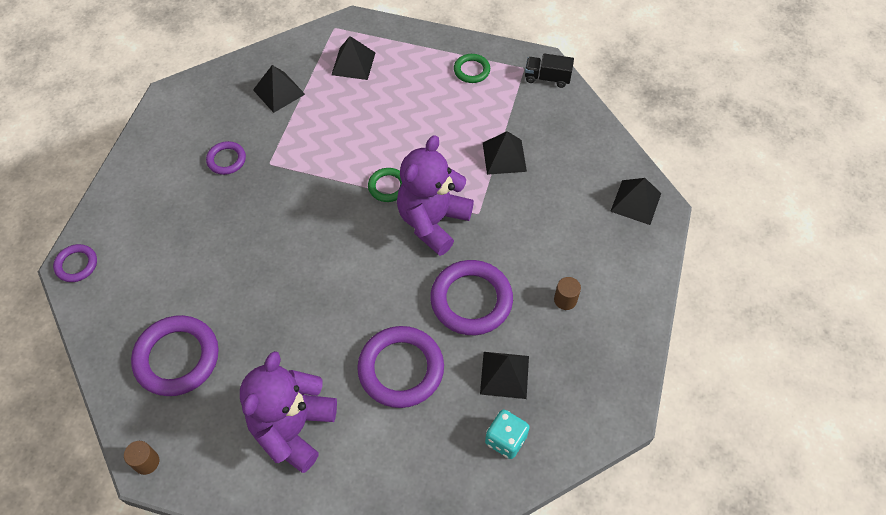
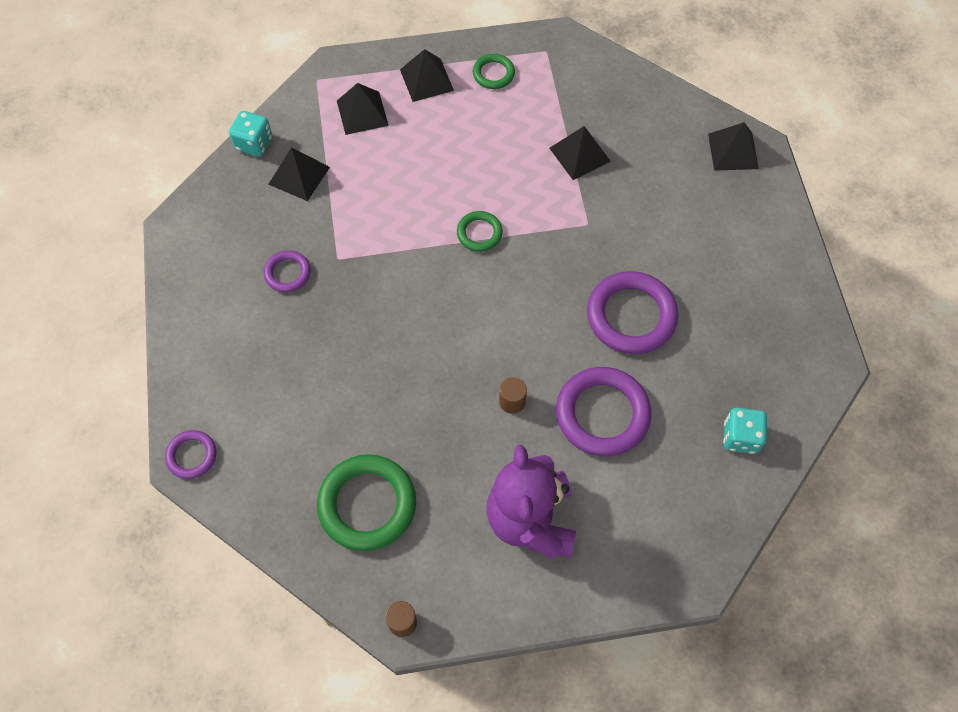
camera: 25 degrees left, 5 degrees up
(177, 358) = (367, 504): purple ring -> green ring
(261, 57) = (254, 143): none -> turquoise dice
(432, 221) = (547, 251): purple teddy bear -> none
(504, 374) = (704, 375): black pyramid -> black pyramid (426, 80)
(547, 78) = (576, 53): black truck -> none
(565, 300) = (720, 277): brown cylinder -> brown cylinder (512, 401)

